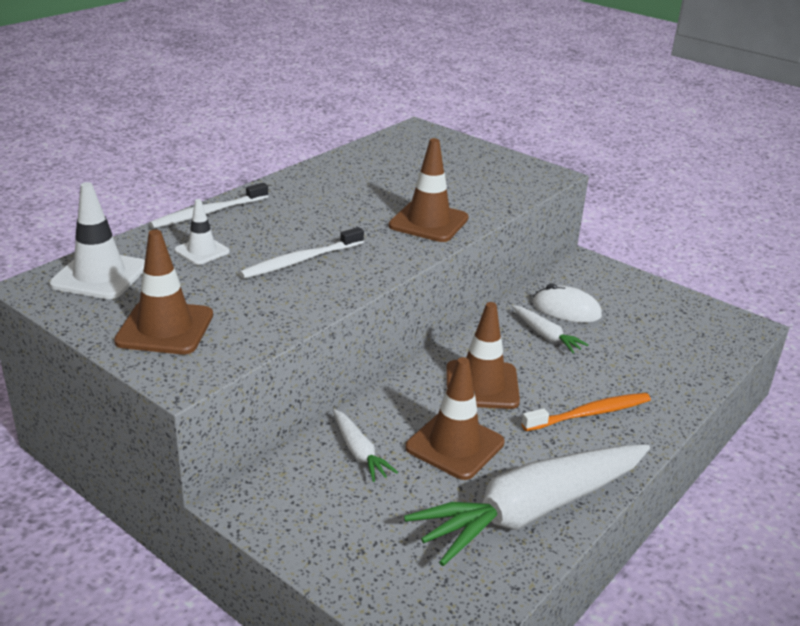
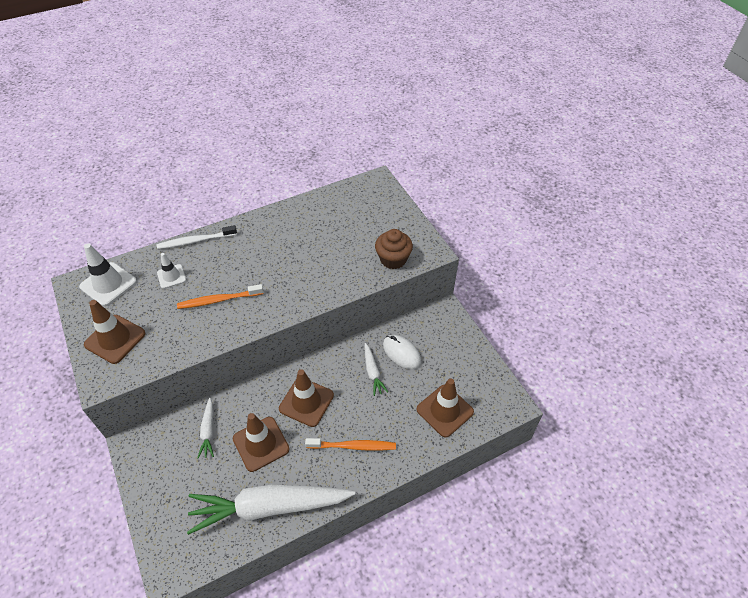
camera: 25 degrees right, 20 degrees up
(300, 261) = (219, 300): white toothbrush -> orange toothbrush
(428, 222) = (316, 283): brown traffic cone -> brown traffic cone (445, 410)
(509, 187) = (393, 259): none -> brown cupcake

